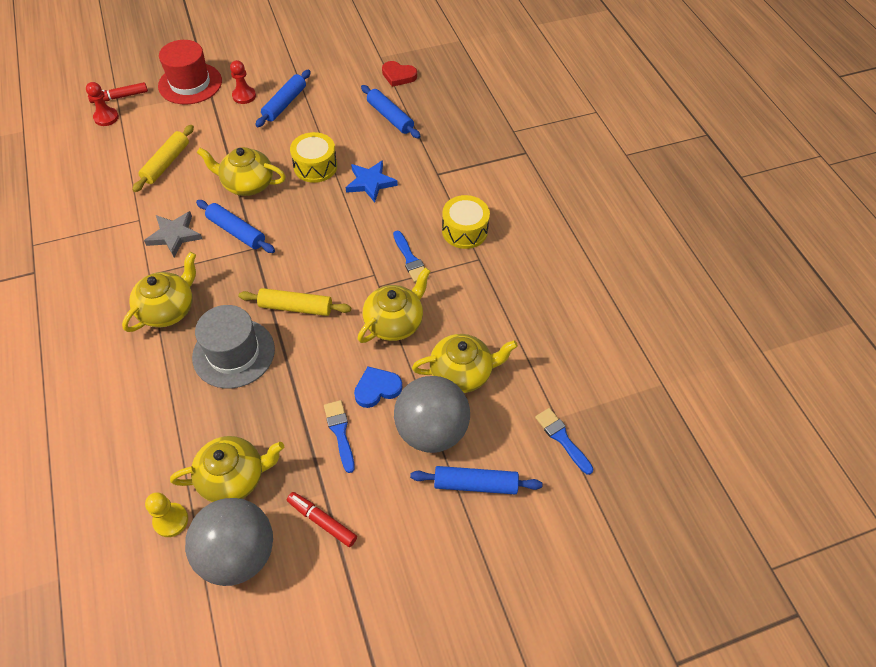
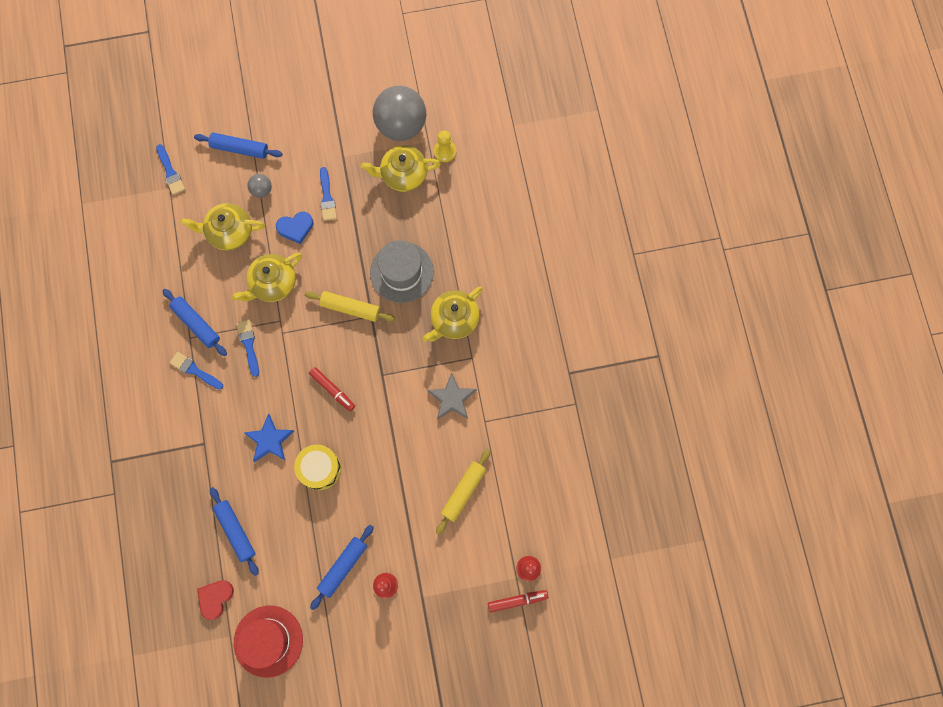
camera: 170 degrees left, 20 degrees up
(190, 83) = (443, 614): red hat -> red hat (268, 641)
(236, 231) = (397, 396): blue rolling pin -> blue rolling pin (196, 324)
(247, 184) = (386, 453): yellow teapot -> none
(322, 521) = (346, 138): red marker -> red marker (332, 390)
(398, 76) = (215, 598): red heart -> red heart turned 90 degrees counterclockwise
(431, 430) = (262, 190): grey ball -> grey ball, size x0.44
(464, 230) = (194, 370): yellow drum -> blue brush

